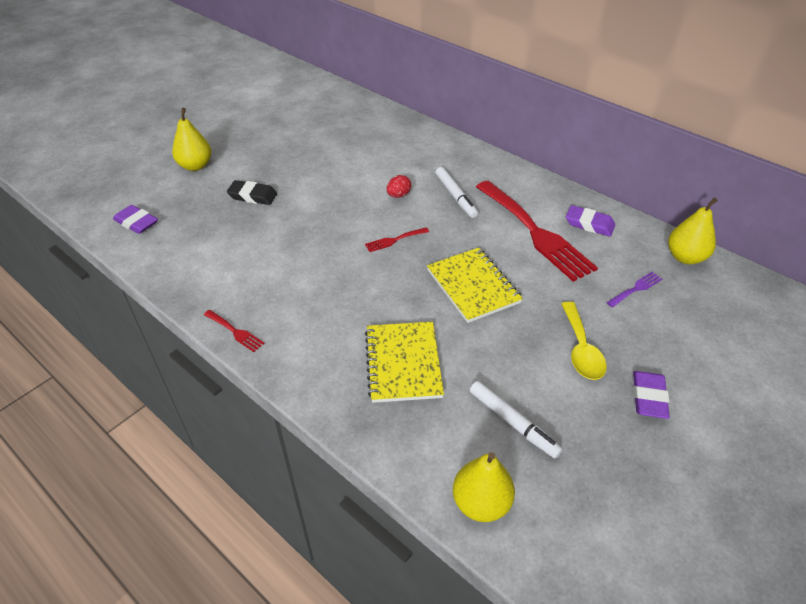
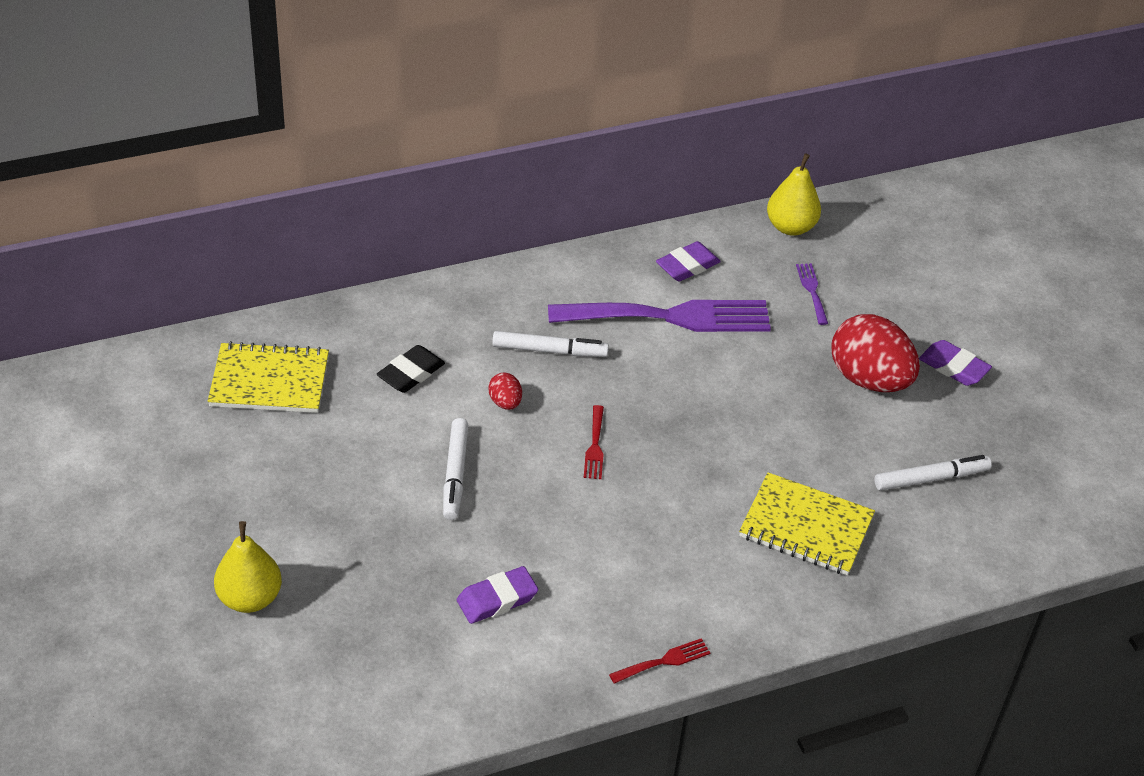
camera: 65 degrees left, 0 degrees up
(136, 223) = (351, 710): purple eraser -> purple eraser (497, 599)
(252, 196) = (387, 554): black eraser -> black eraser (411, 373)
(328, 197) = (455, 474): none -> white marker
(473, 286) = (724, 415): yellow notebook -> yellow notebook (269, 381)
(481, 503) = (1006, 546): yellow pear -> none
(535, 232) = (670, 317): red fork -> purple fork
(581, 349) = (869, 379): yellow spoon -> red egg

